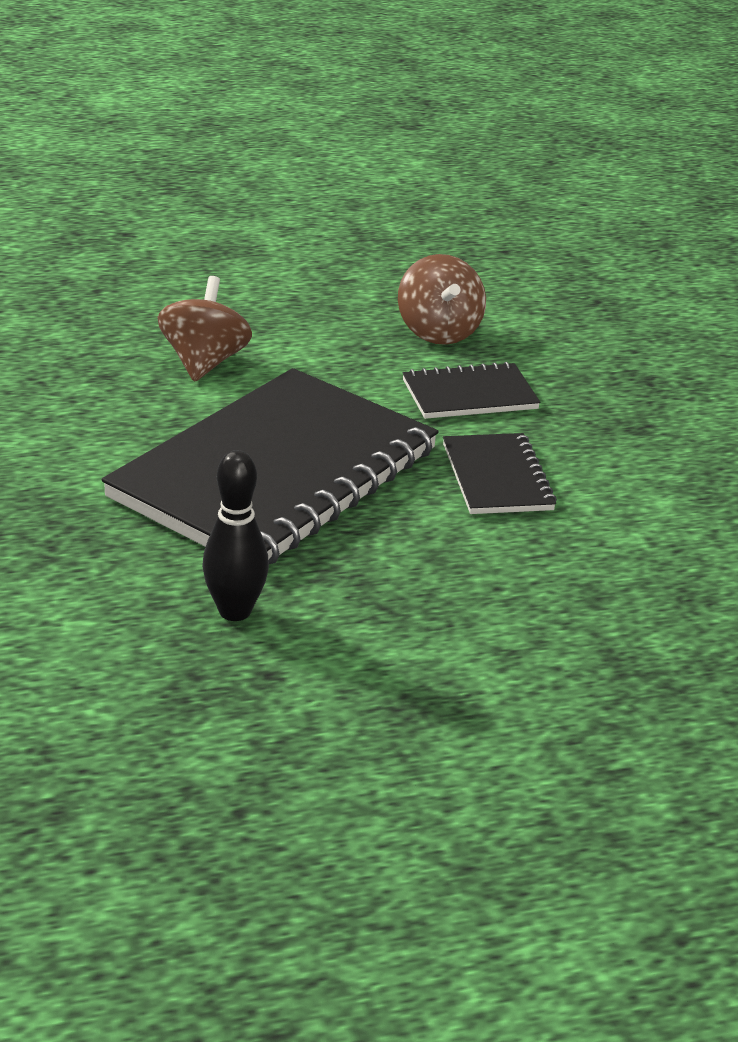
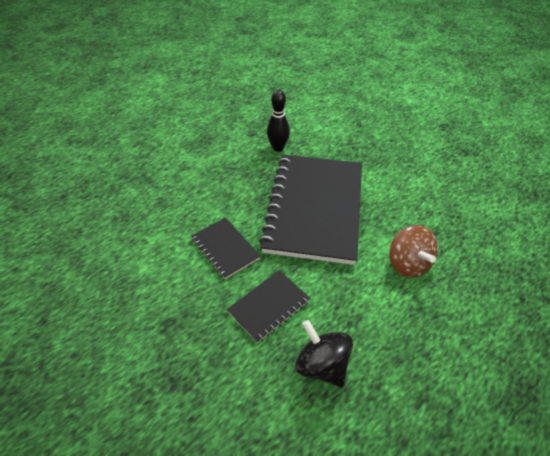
camera: 155 degrees right, 15 degrees up
(438, 332) = (322, 365): brown spinning top -> black spinning top

